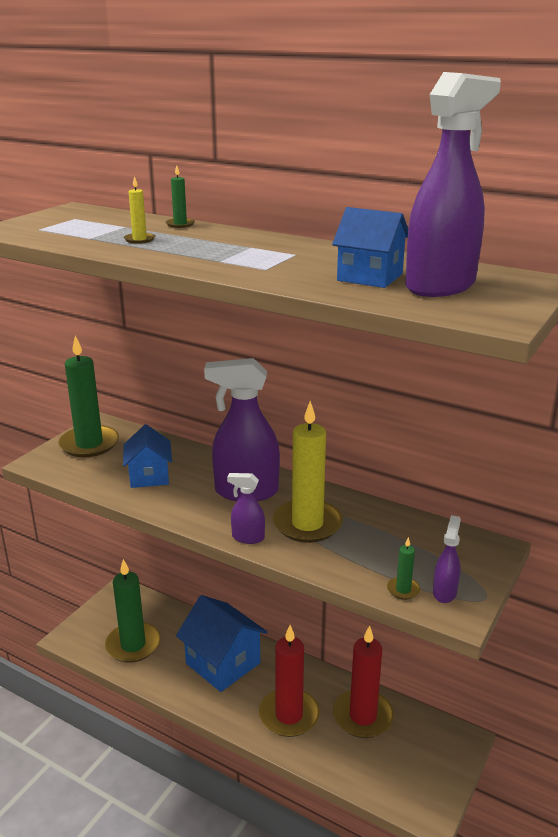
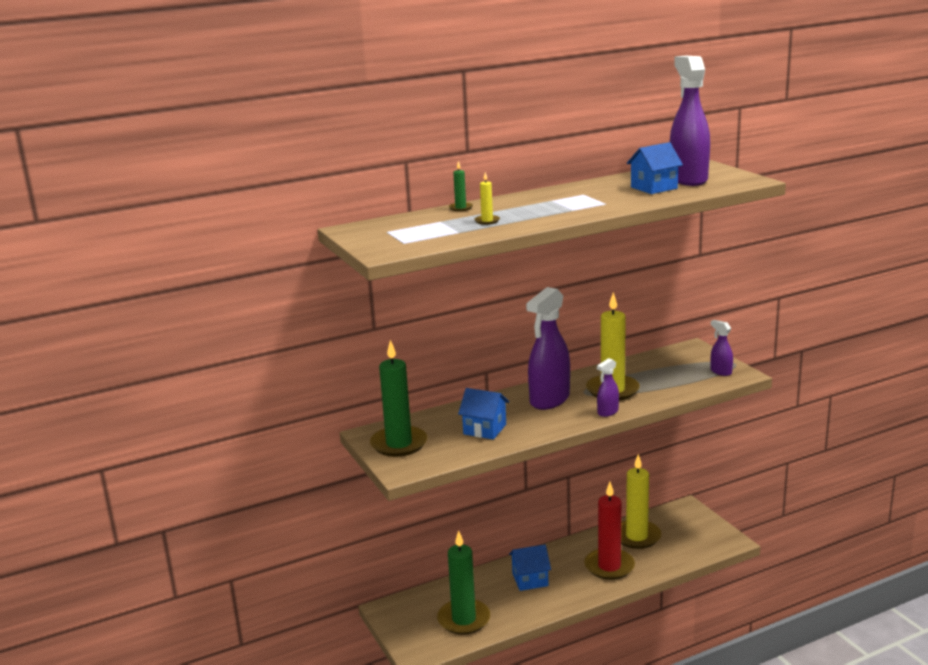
camera: 55 degrees left, 5 degrees down
(223, 663) = (530, 580): blue house -> blue house, size x0.62
(363, 716) = (636, 536): red candle -> yellow candle
(403, 590) = (708, 381): green candle -> none

